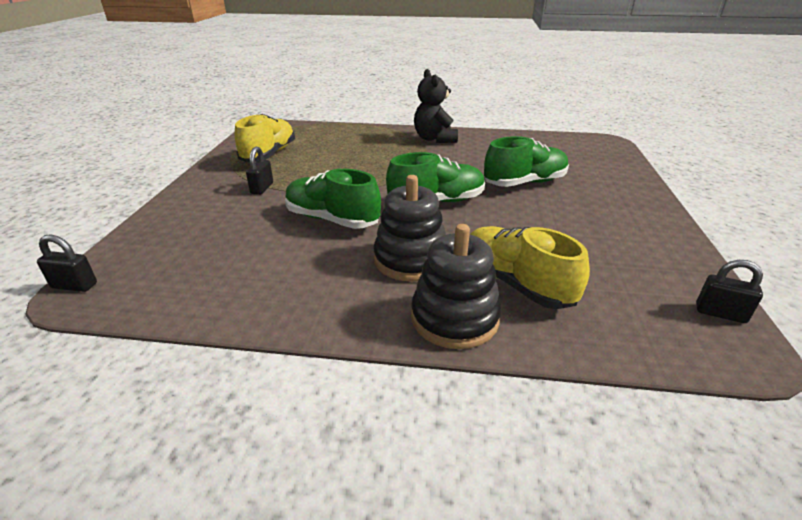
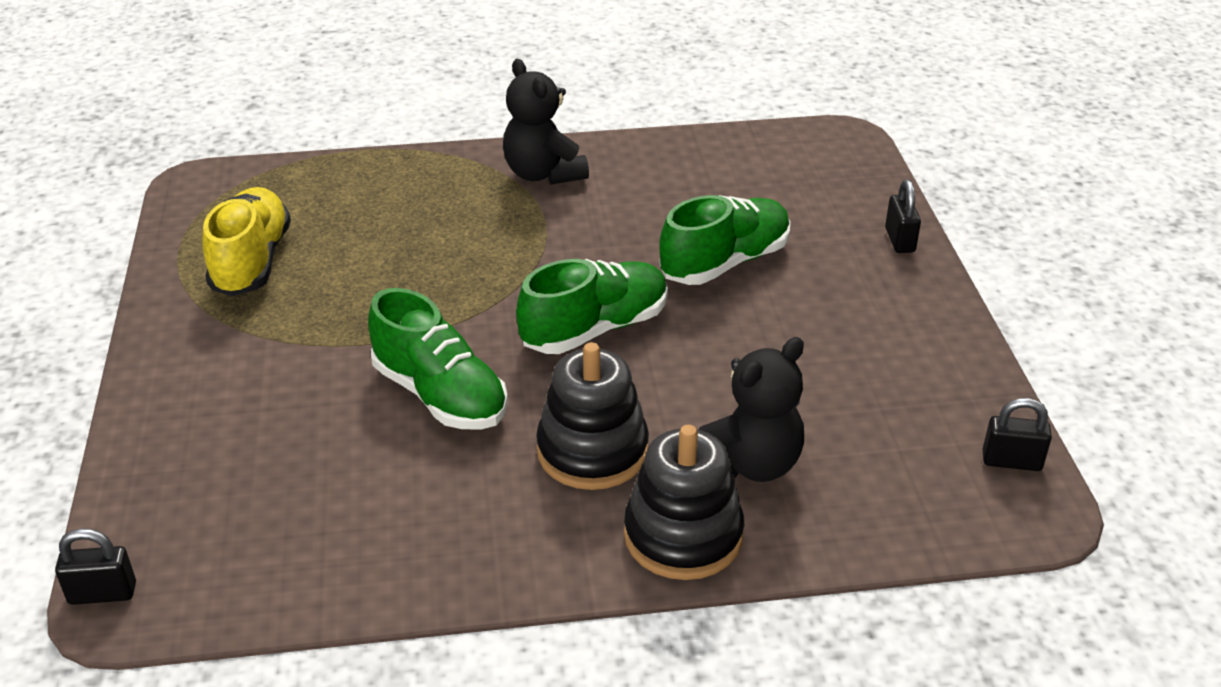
camera: 15 degrees left, 5 degrees up
(262, 188) = (286, 347): black padlock -> black padlock (899, 240)
(332, 219) = (440, 395): green shoe -> green shoe turned 150 degrees counterclockwise
(515, 283) = (750, 463): yellow shoe -> black teddy bear

